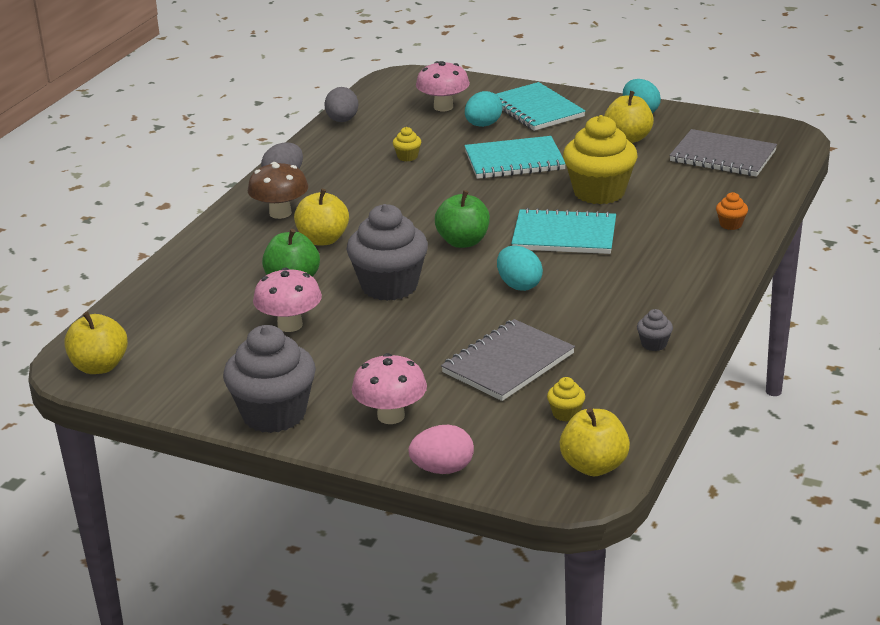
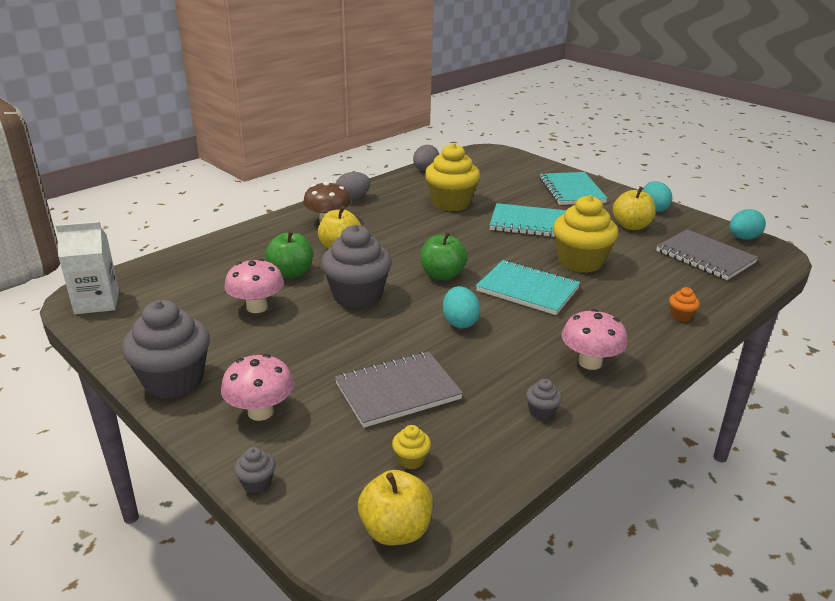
camera: 20 degrees right, 0 degrees up
(99, 366) = (97, 302): yellow apple -> white carton
(407, 157) = (451, 203): yellow cupcake -> yellow cupcake, size x2.42
(442, 469) = (257, 483): pink egg -> grey cupcake
(443, 107) = (504, 175): pink mushroom -> pink mushroom (590, 362)
(483, 125) = (523, 193): turquoise egg -> turquoise egg (743, 238)

